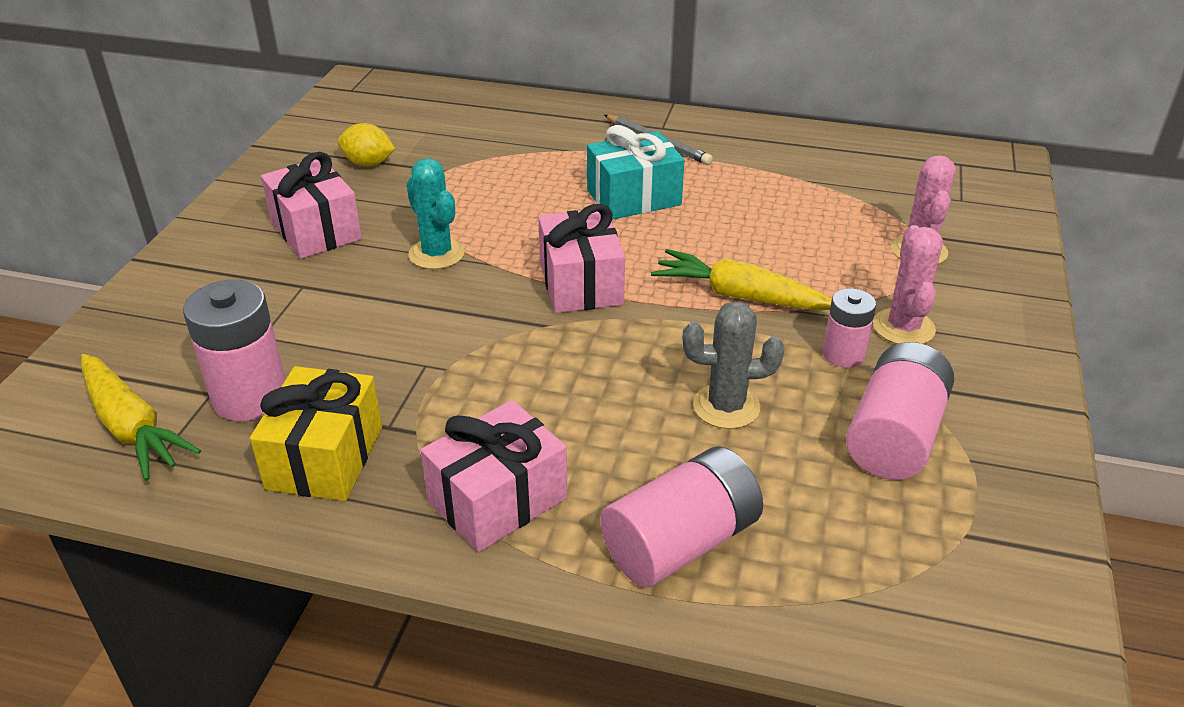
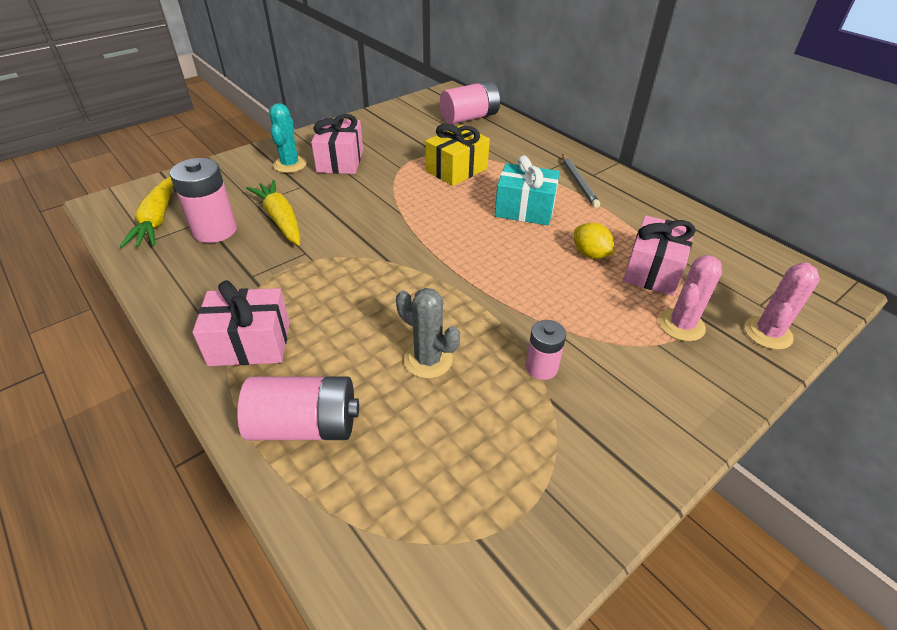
camera: 35 degrees right, 5 degrees up
(325, 457) = (207, 277): yellow gift -> yellow gift (456, 170)
(368, 163) = (405, 136): yellow lemon -> yellow lemon (590, 254)
(436, 254) = (381, 197): turquoise cactus -> turquoise cactus (290, 165)
(581, 284) = (434, 246): pink gift -> pink gift (652, 270)
(740, 296) = (518, 297): yellow carrot -> yellow carrot (280, 220)
(894, 436) = (510, 440): pink battery -> pink battery (469, 118)
(903, 327) = (606, 371): pink cactus -> pink cactus (767, 333)

